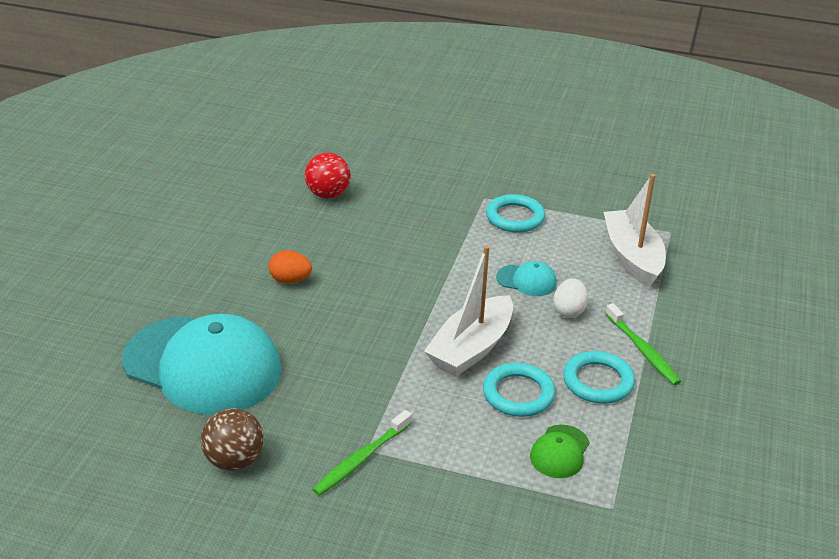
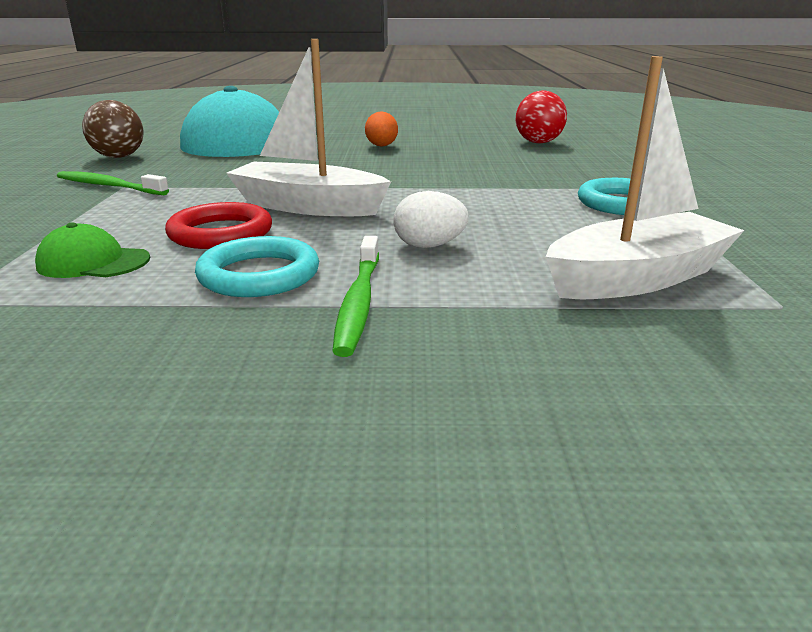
camera: 75 degrees right, 10 degrees down
(518, 394) = (221, 233): turquoise ring -> red ring
(526, 280) = (479, 219): turquoise cap -> none
(642, 350) = (358, 302): green toothbrush -> green toothbrush turned 45 degrees counterclockwise

